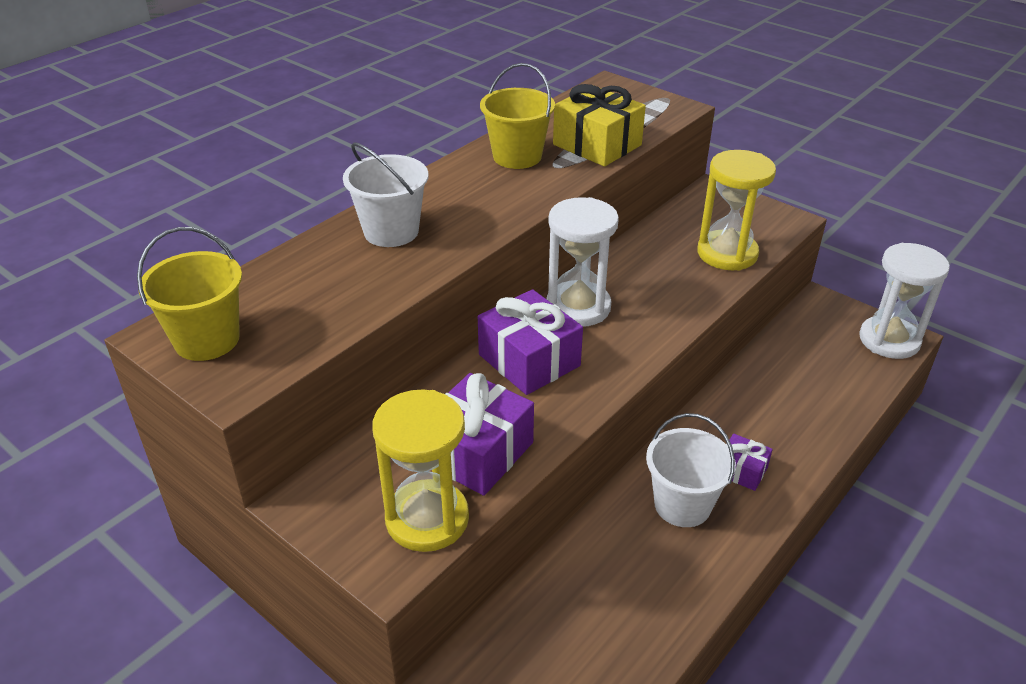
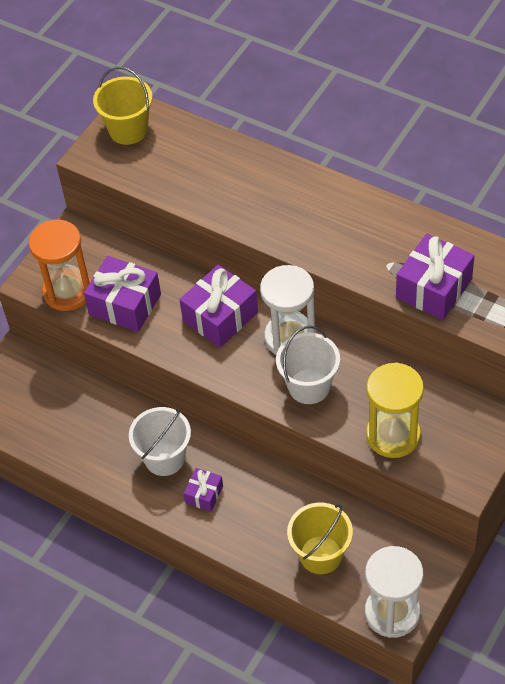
camera: 85 degrees right, 15 degrees up
(391, 231) = (264, 185): white bucket -> white bucket (309, 386)
(427, 519) = (68, 291): yellow hourglass -> orange hourglass
(517, 156) = (396, 237): yellow bucket -> yellow bucket (320, 555)
(597, 145) = (433, 288): yellow gift -> purple gift

